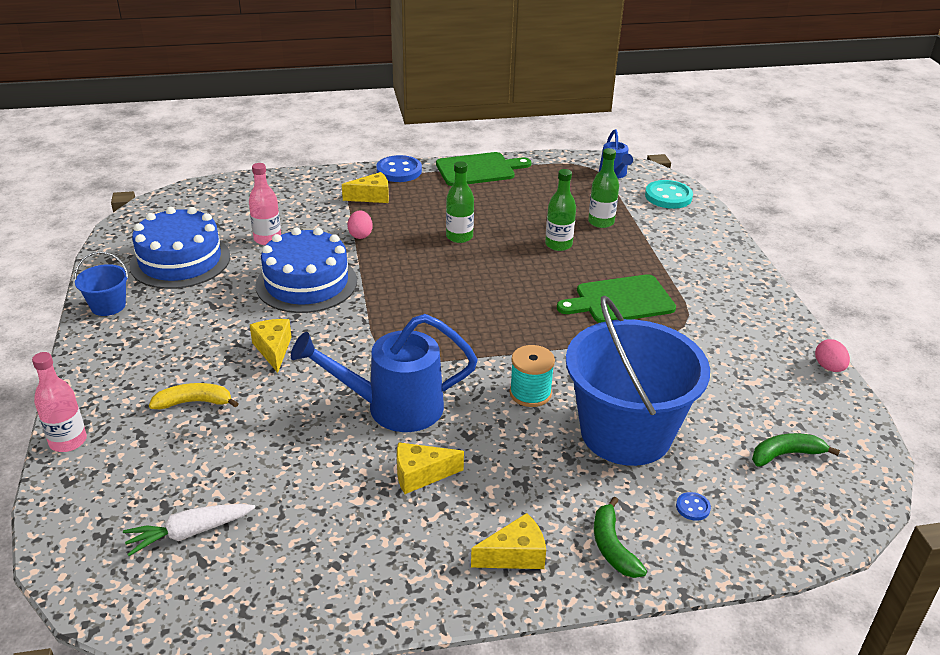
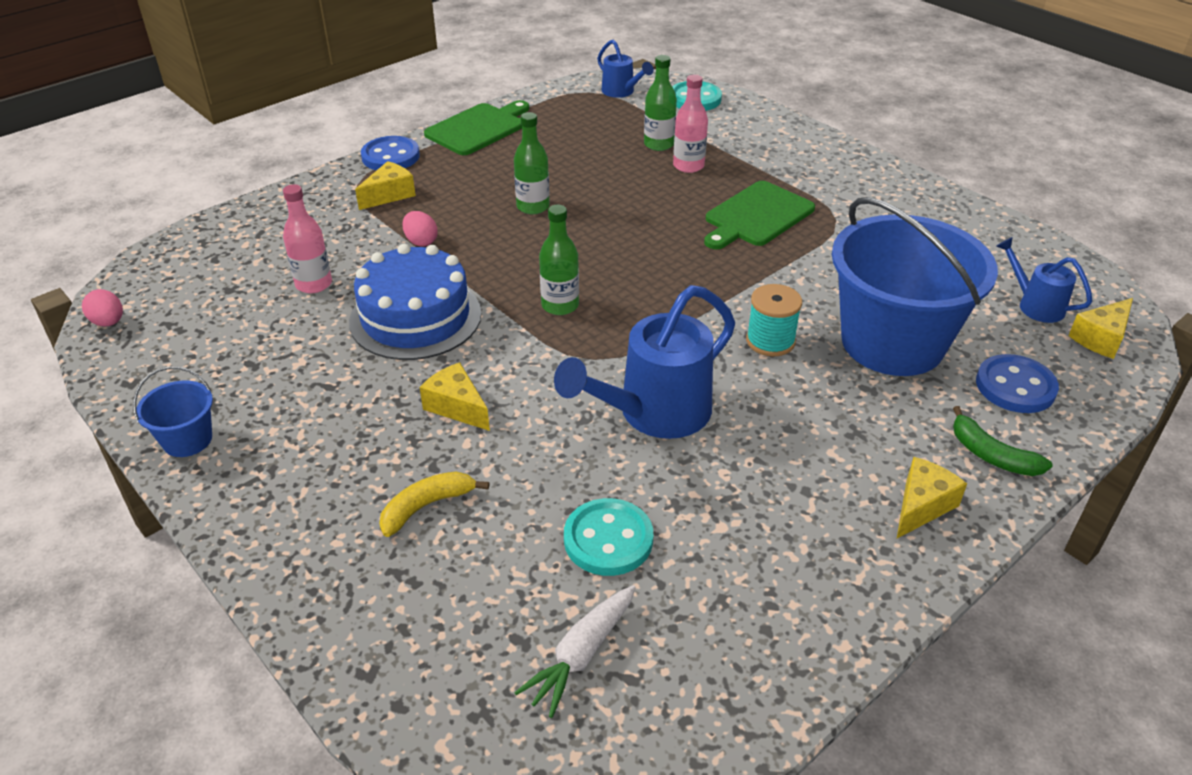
camera: 30 degrees left, 5 degrees up
(68, 441) = (314, 626): pink bottle -> pink bottle (688, 166)
(180, 261) = (227, 349): blue cake -> none
(278, 473) = (608, 539): none -> turquoise button
(420, 475) = (755, 470): yellow cheese -> yellow cheese (1101, 338)
(558, 245) = (641, 181): green bottle -> green bottle (560, 305)
(693, 507) = (1015, 386): blue button -> blue button, size x2.11
(786, 455) = (1035, 305): green banana -> blue watering can
(829, 367) = (987, 213): pink egg -> pink egg (108, 322)

